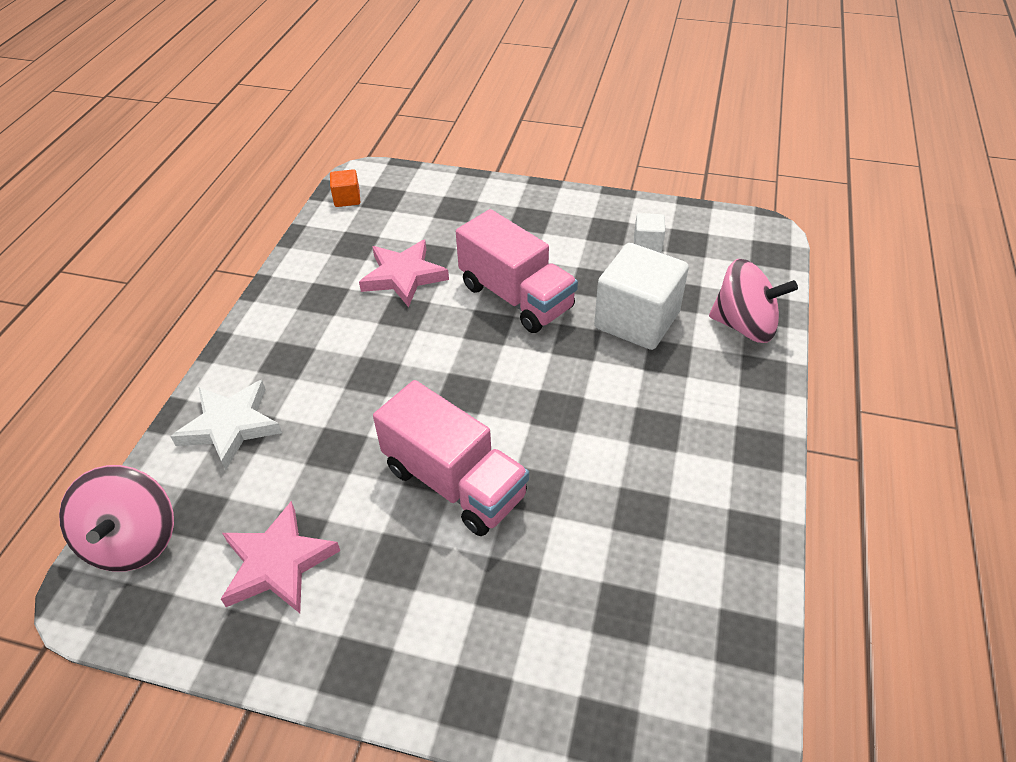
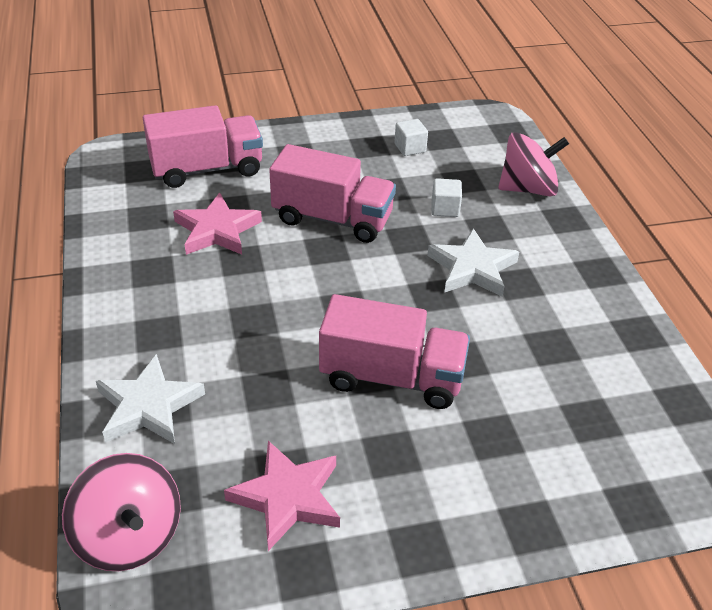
camera: 30 degrees left, 5 degrees down
(347, 199) = (107, 179): orange cube -> none
(437, 213) = (207, 169): none -> pink truck
(618, 395) = (472, 268): none -> white star
(636, 320) = (445, 208): white cube -> white cube, size x0.46

